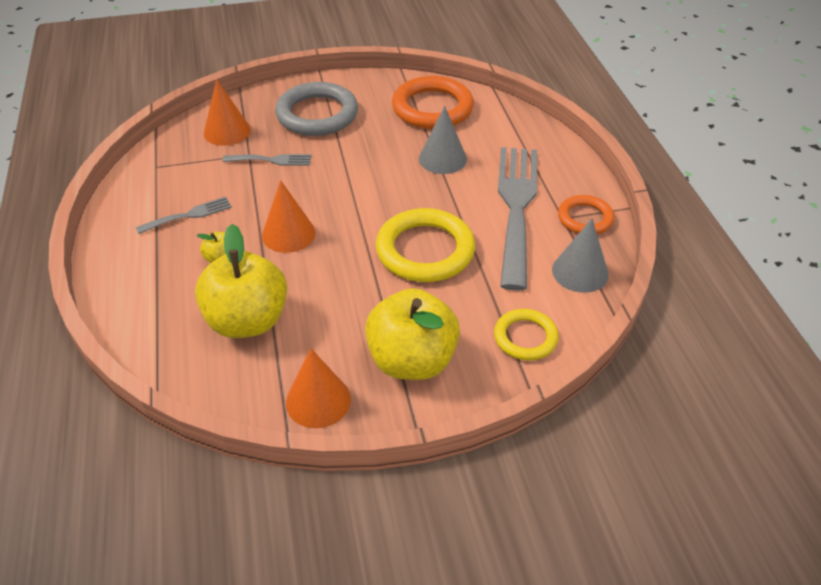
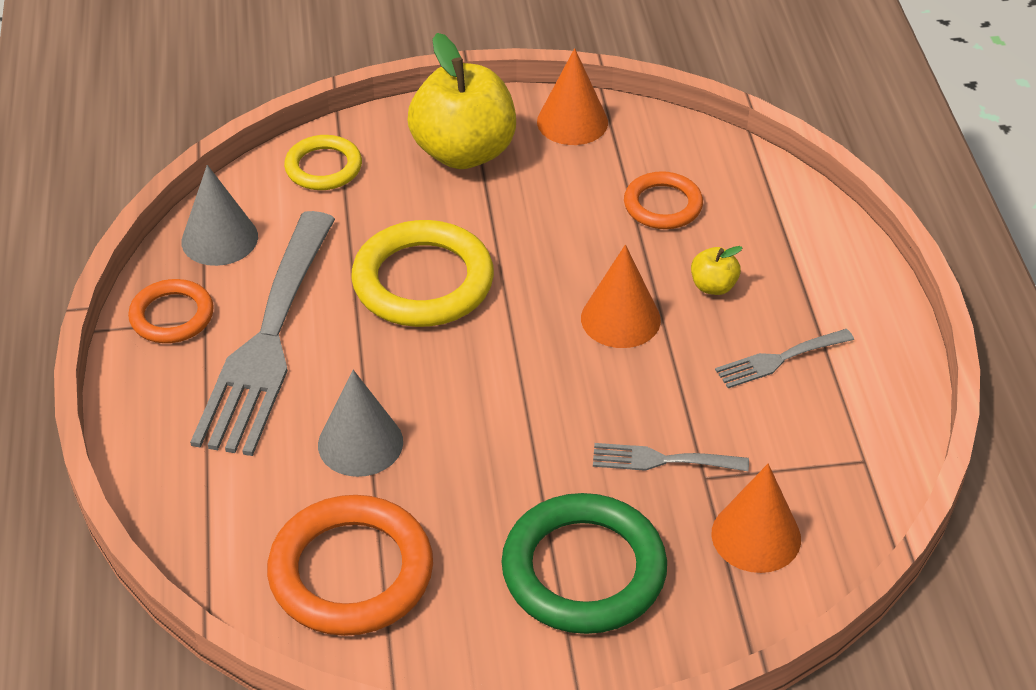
camera: 175 degrees left, 0 degrees up
(247, 321) = (663, 205): yellow apple -> orange ring
(317, 114) = (583, 570): grey ring -> green ring

